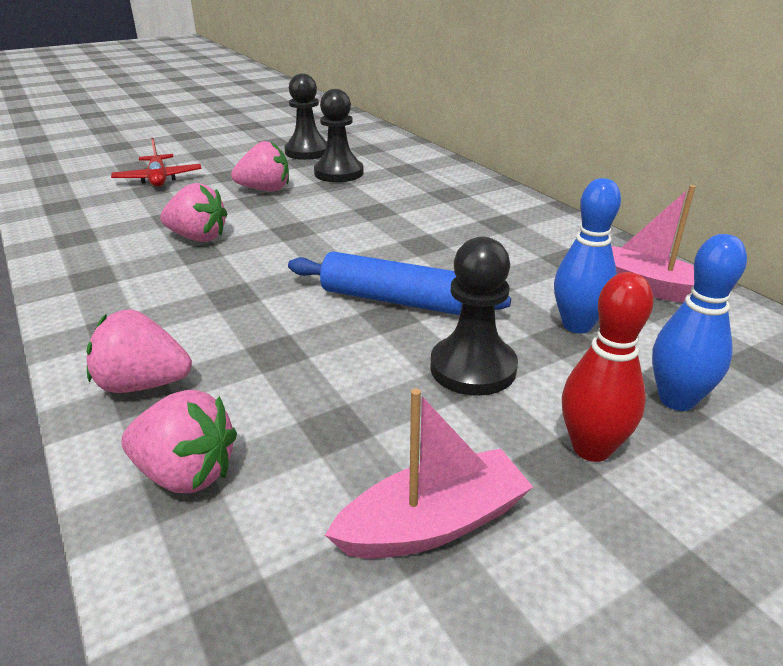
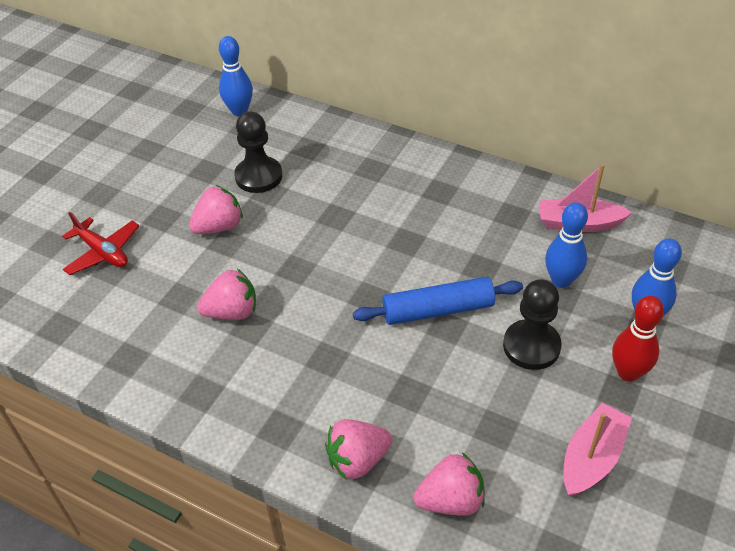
camera: 30 degrees left, 15 degrees up
(307, 152) = (198, 154): black pawn -> none
(373, 140) = (239, 111): none -> blue bowling pin

